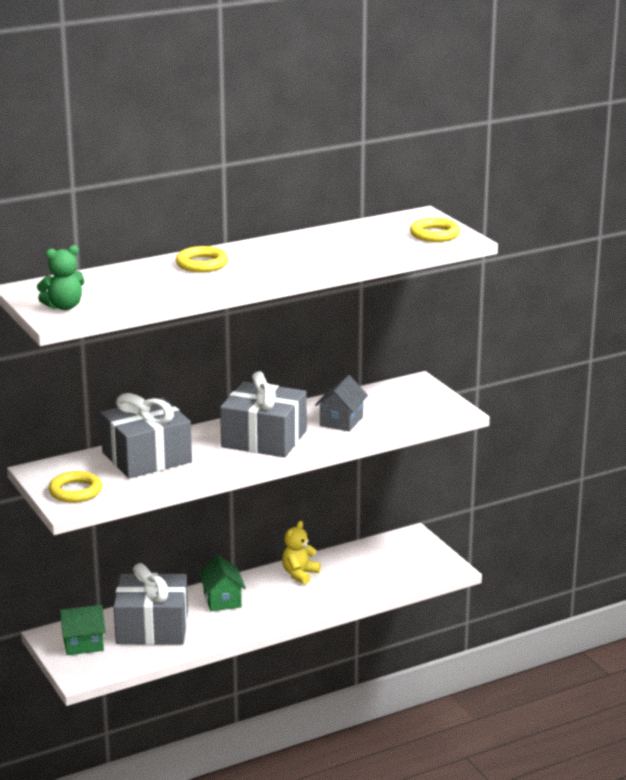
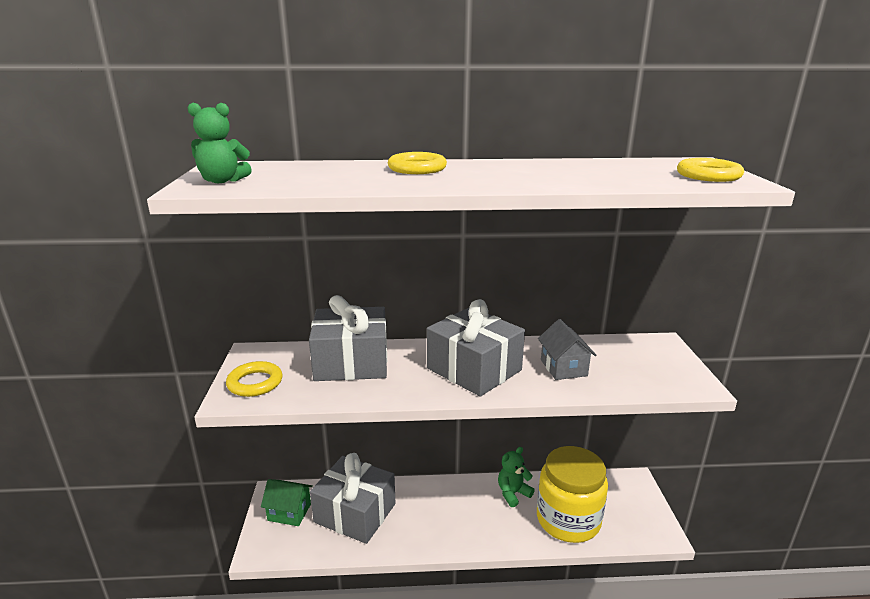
camera: 25 degrees right, 0 degrees up
(222, 600) = (431, 501): green house -> none
(299, 574) = (513, 493): yellow teddy bear -> green teddy bear
(341, 421) = (563, 368): grey house -> grey house turned 60 degrees counterclockwise
(362, 580) = (568, 520): none -> yellow jar

